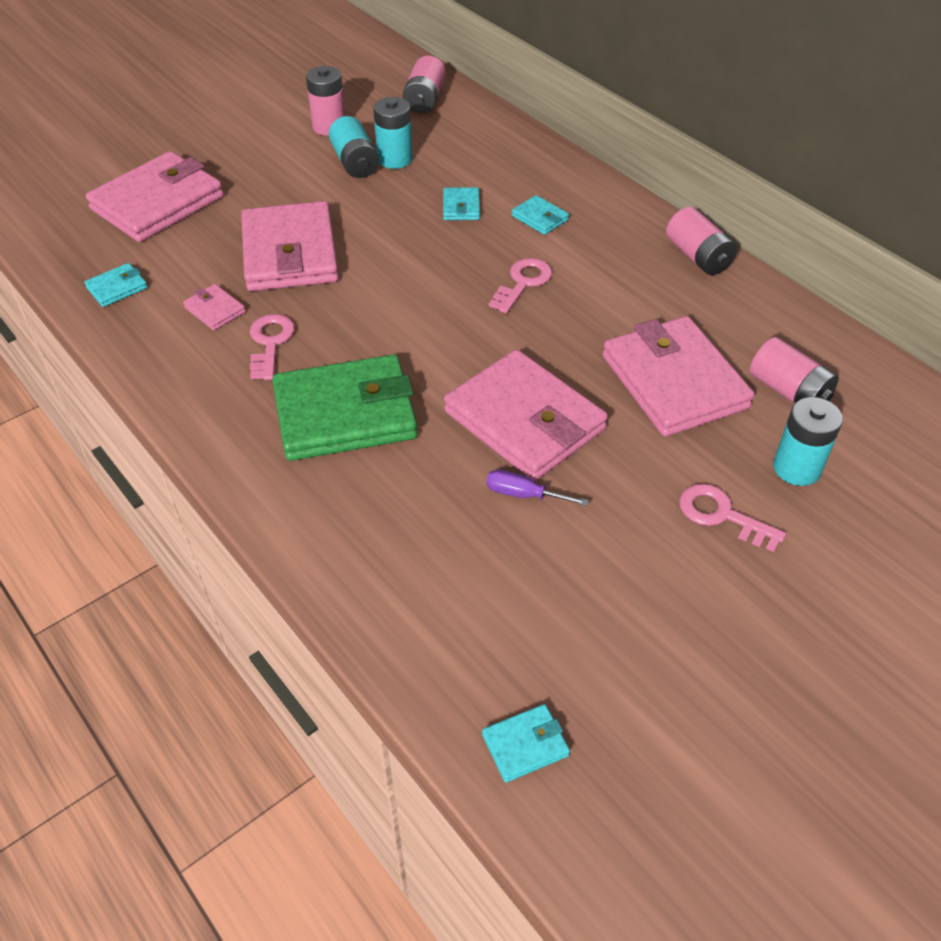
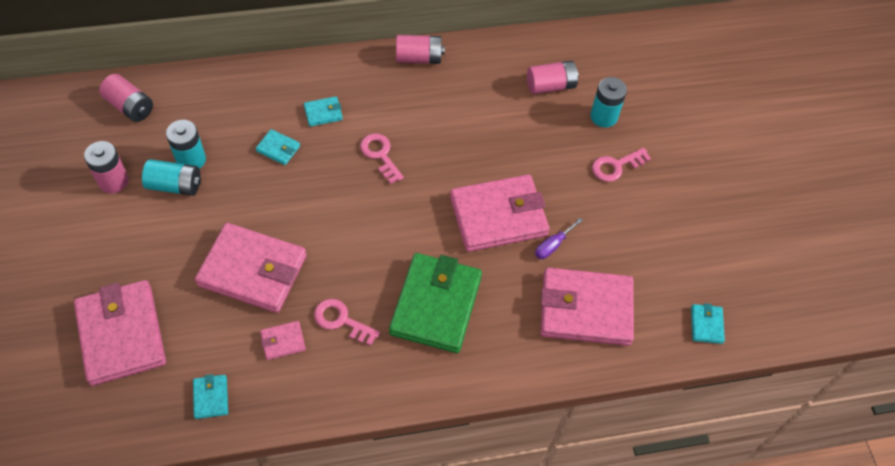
camera: 65 degrees left, 10 degrees up
(674, 382) = (512, 130): pink wallet -> pink wallet (585, 309)

